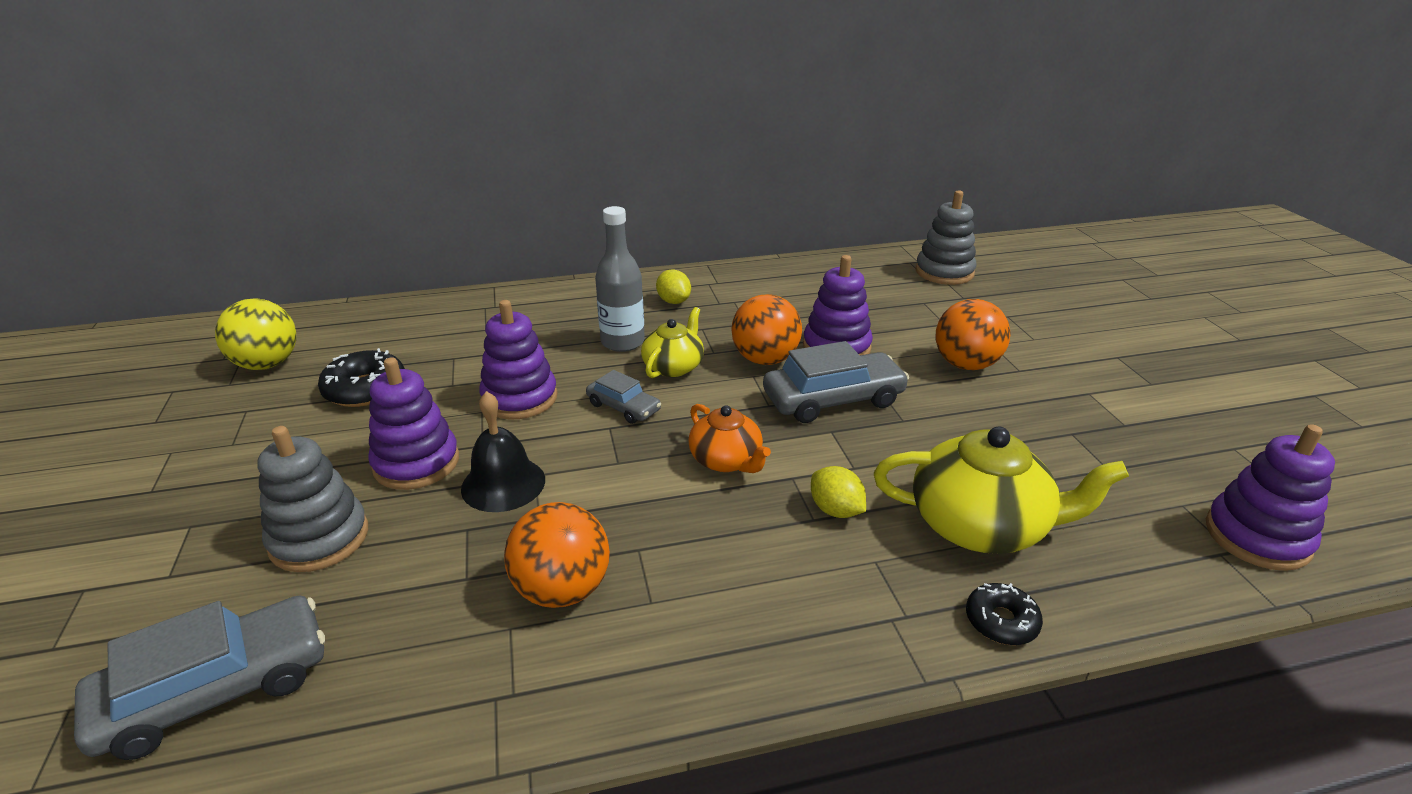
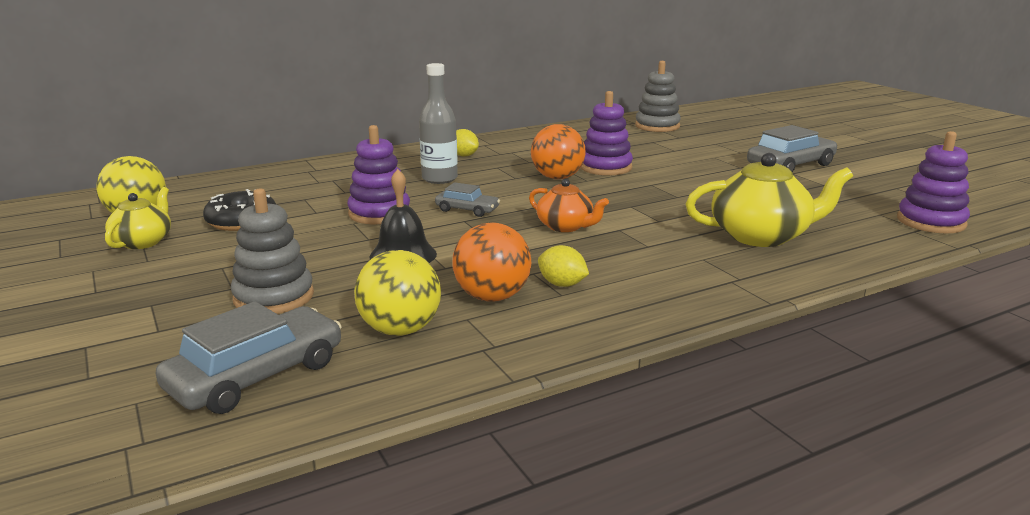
camera: 15 degrees left, 10 degrees down
(416, 463) = (322, 253): purple stacking toy -> none
(420, 635) = (400, 330): none -> yellow ball
(674, 366) = (490, 187): yellow teapot -> yellow teapot (143, 242)
(833, 399) = (621, 191): grey car -> grey car (790, 165)
(835, 510) = (660, 240): yellow lemon -> yellow lemon (562, 284)
(965, 365) = (702, 167): orange ball -> none
(1001, 621) = (801, 273): black donut -> none

